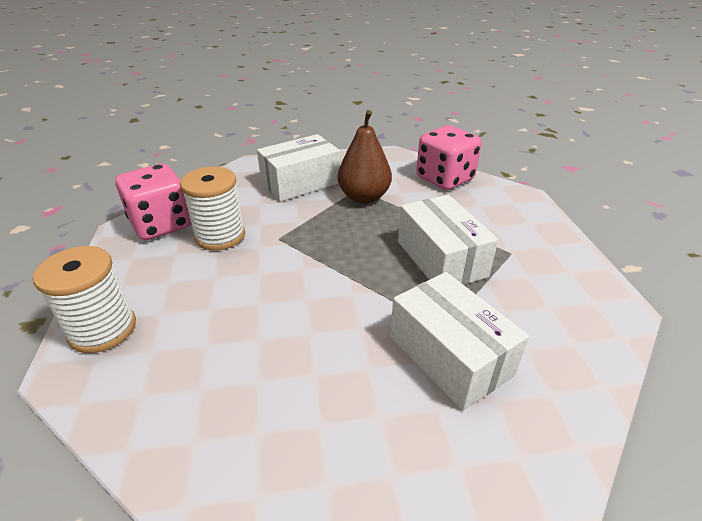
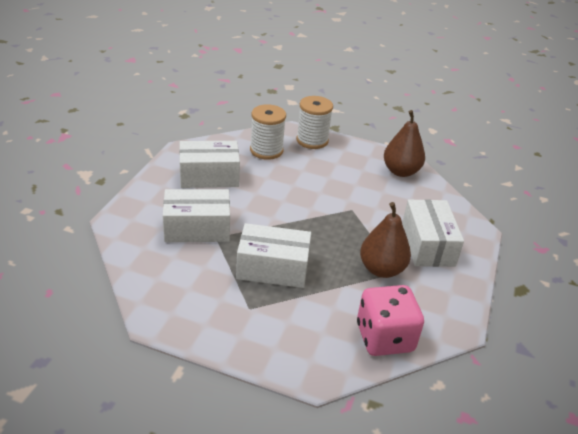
camera: 115 degrees right, 0 degrees up
(162, 224) = (401, 171): pink dice -> brown pear
(220, 236) = (371, 188): white spool -> white spool (266, 150)
(309, 415) = (209, 176): none -> white box

